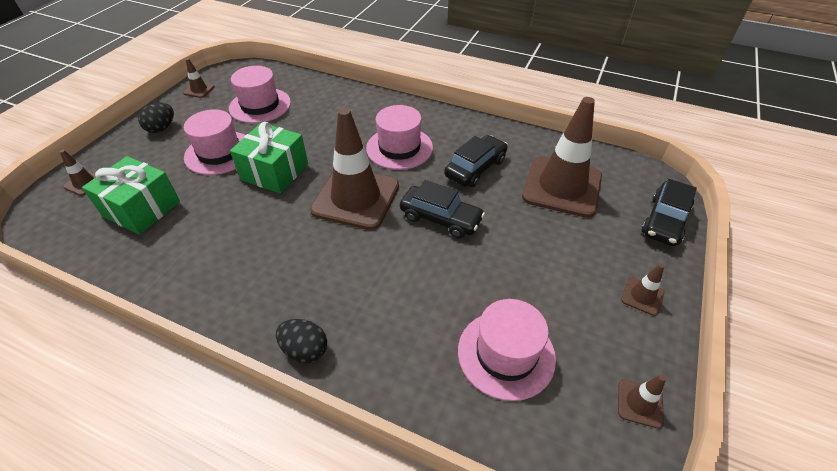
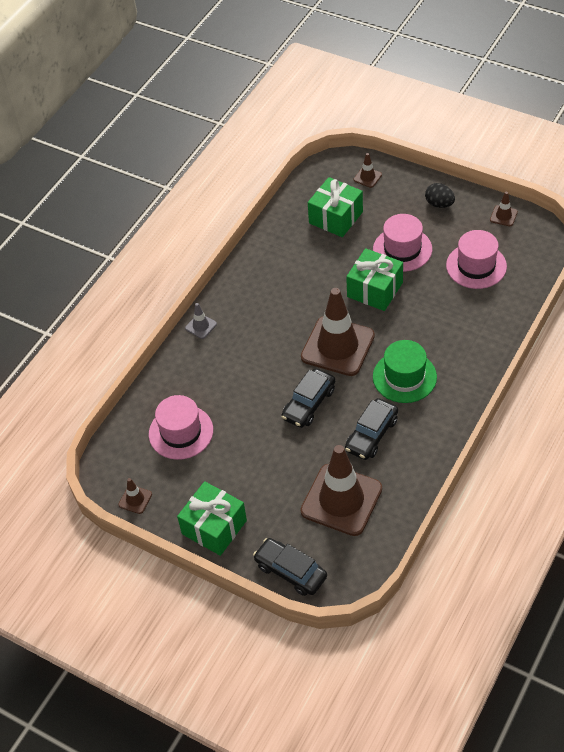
camera: 100 degrees right, 5 degrees up
(305, 350) = (201, 326): black egg -> grey traffic cone
(399, 148) = (404, 377): pink hat -> green hat
(475, 168) = (371, 434): black car -> black car turned 75 degrees clockwise
(642, 296) = (214, 527): brown traffic cone -> green gift

